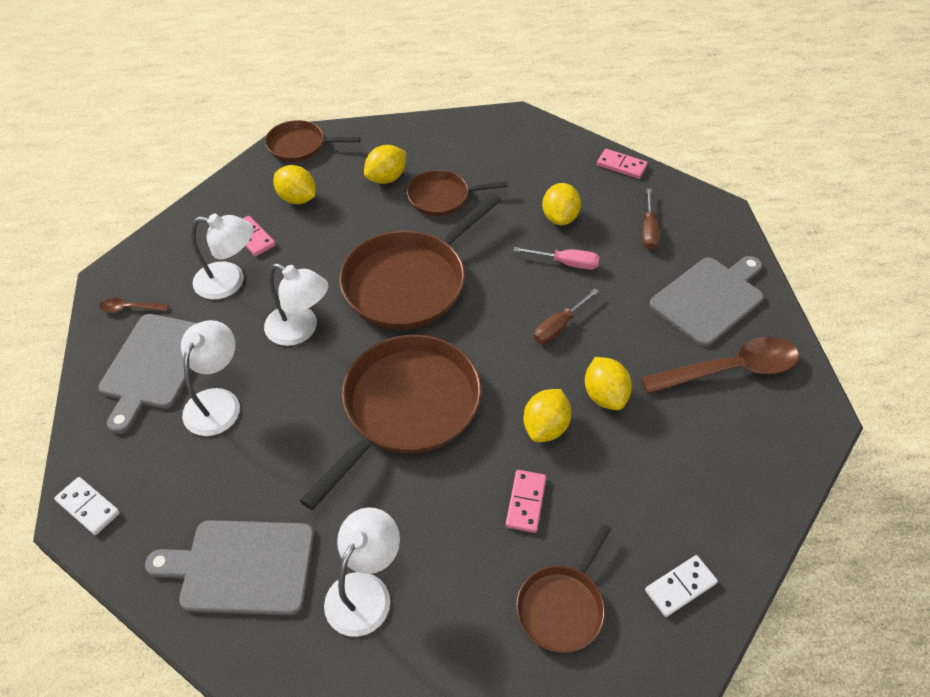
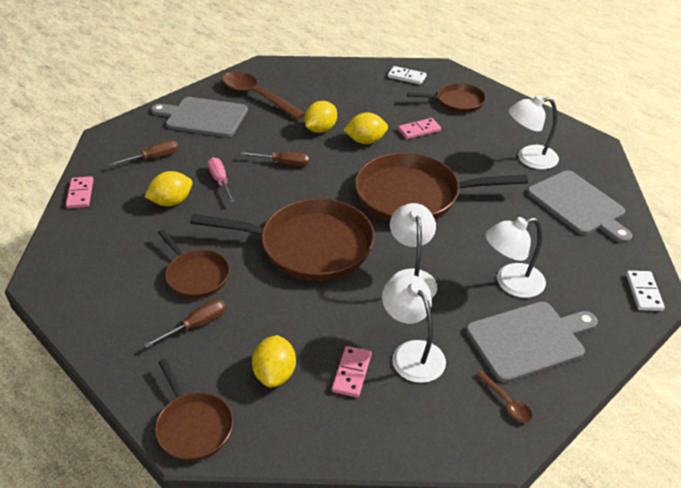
camera: 125 degrees left, 10 degrees down
(386, 178) = (196, 325): yellow lemon -> brown screwdriver

